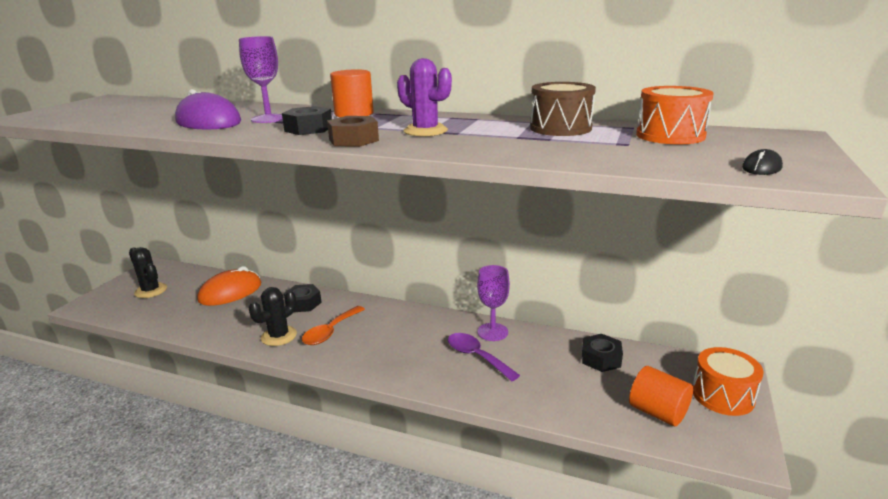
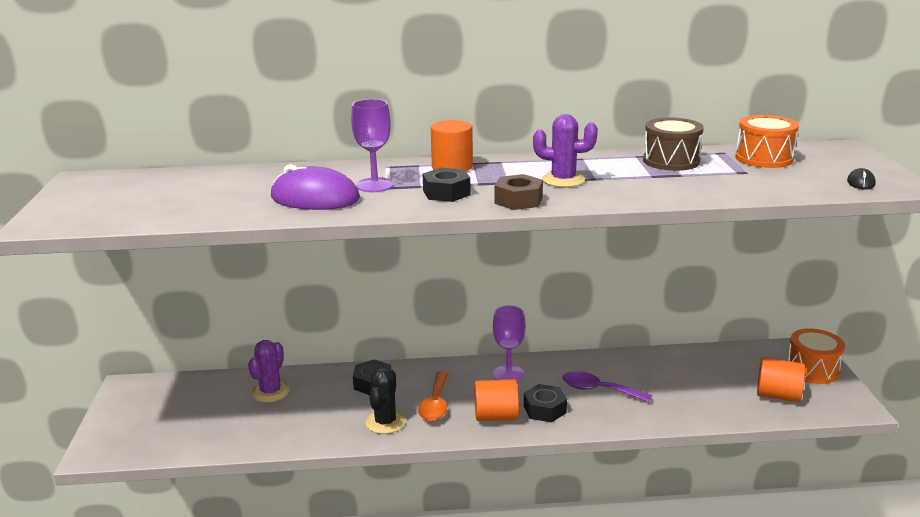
camera: 25 degrees left, 0 degrees up
(151, 291) = (163, 414): black cactus -> none
(230, 292) = (271, 392): orange mouse -> purple cactus
(366, 355) = (496, 416): none -> orange cylinder
(492, 332) = (592, 364): purple goblet -> purple goblet (508, 374)
(601, 359) = (702, 364): black nut -> black nut (544, 409)

